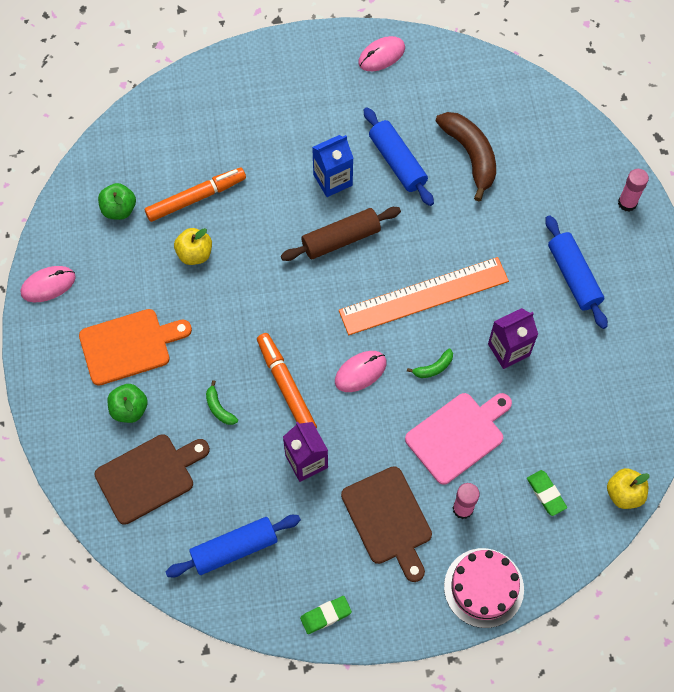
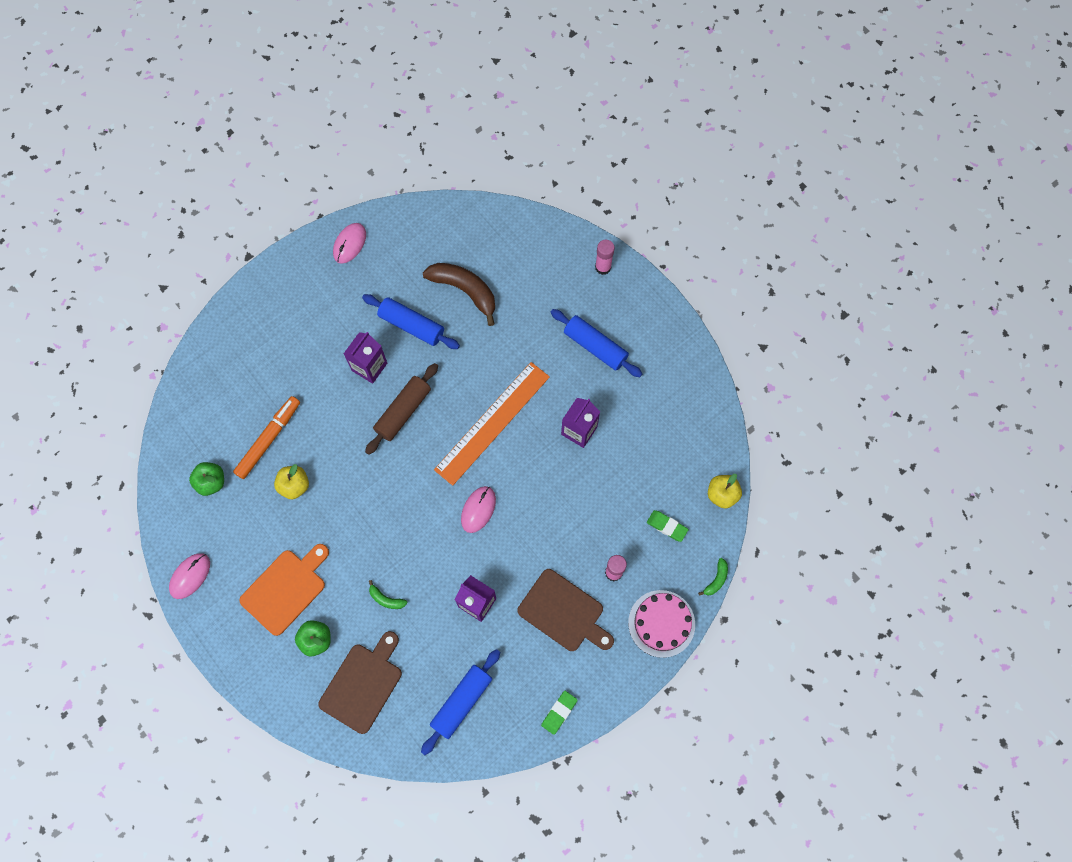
camera: 30 degrees left, 5 degrees up
(286, 386) = (428, 552): orange marker -> none
(332, 180) = (369, 367): blue carton -> purple carton
(433, 368) = (531, 475): green banana -> green banana (716, 579)
(458, 435) = (579, 518): pink cutting board -> none

